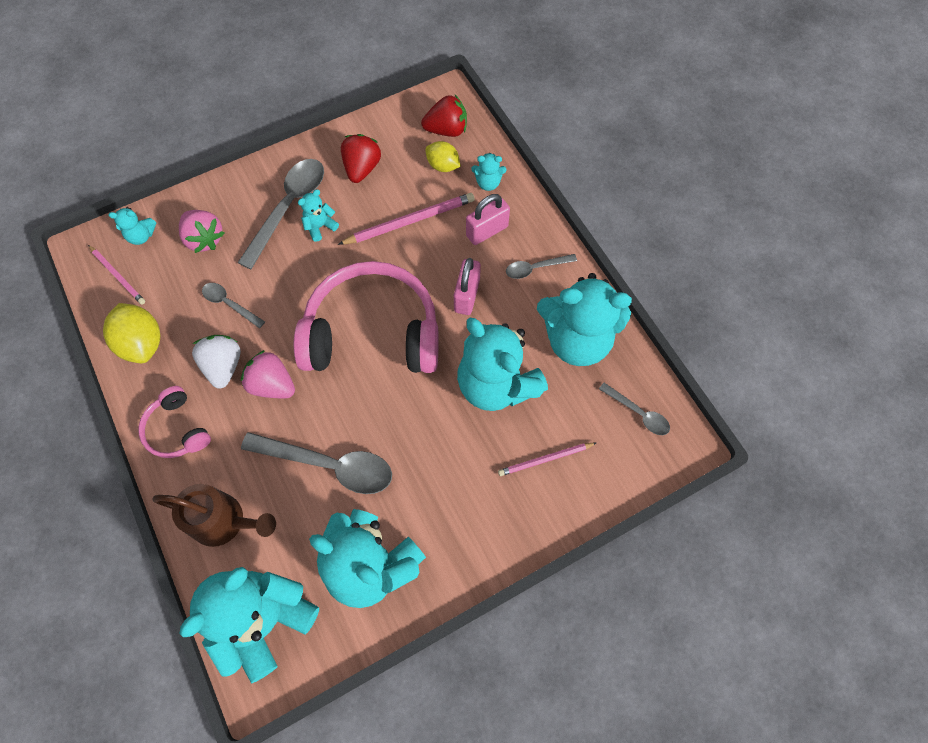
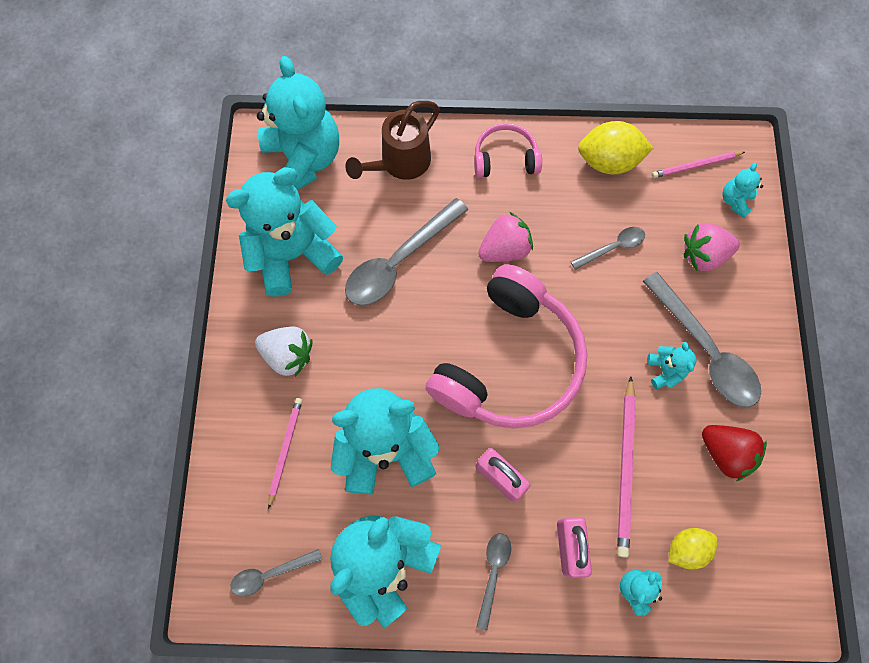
camera: 120 degrees right, 5 degrees up
(223, 366) = (547, 217): white strawberry -> white strawberry (288, 355)
(446, 130) = (740, 584): red strawberry -> none

